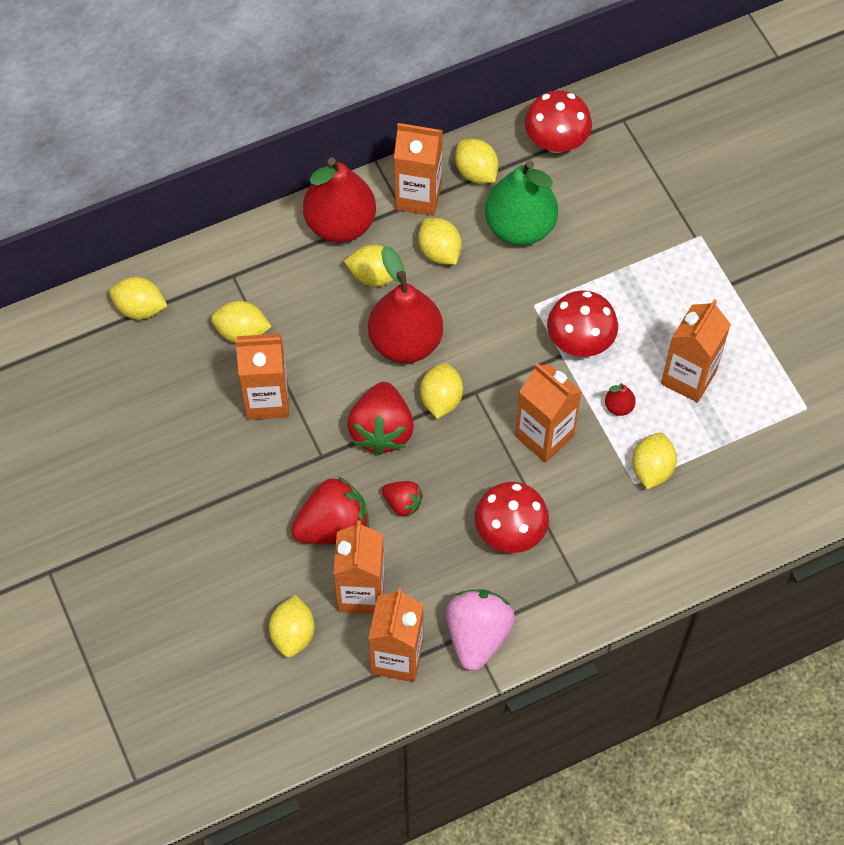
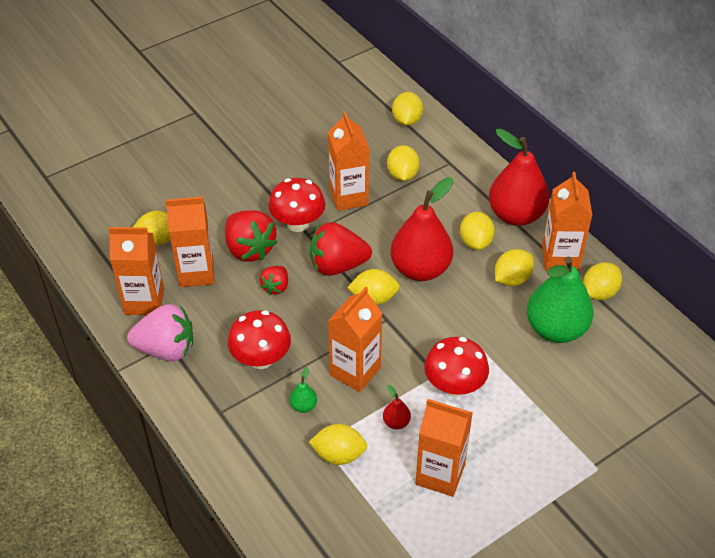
camera: 80 degrees right, 15 degrees down
(556, 142) = (654, 344): red mushroom -> red mushroom (298, 224)
(583, 495) = (303, 406): none -> green pear

